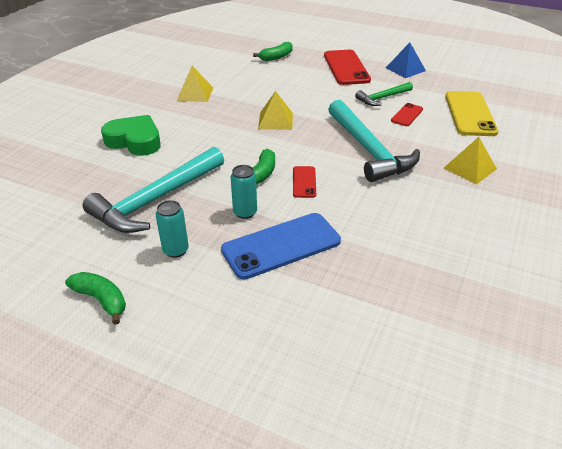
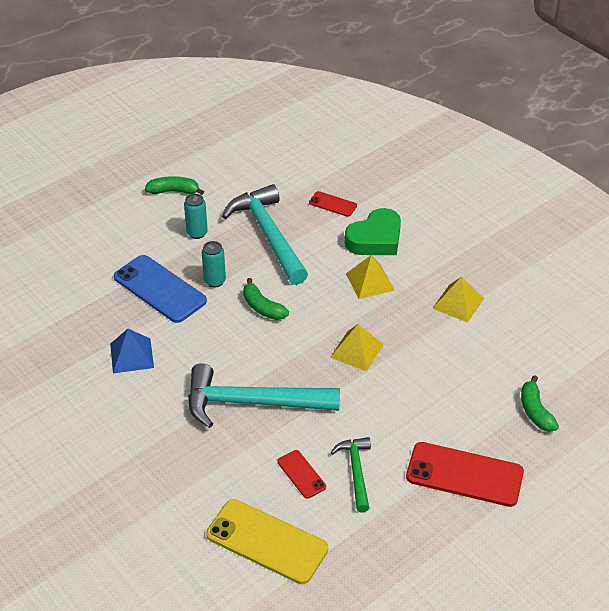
camera: 115 degrees right, 5 degrees up
(101, 300) = (174, 191): green banana -> green banana turned 150 degrees counterclockwise
(281, 245) = (159, 289): blue phone -> blue phone turned 45 degrees counterclockwise
(304, 182) = (231, 332): red phone -> red phone (332, 204)
(405, 69) = (427, 543): blue pyramid -> blue pyramid (132, 355)
(470, 168) = (166, 469): yellow pyramid -> yellow pyramid (370, 282)

